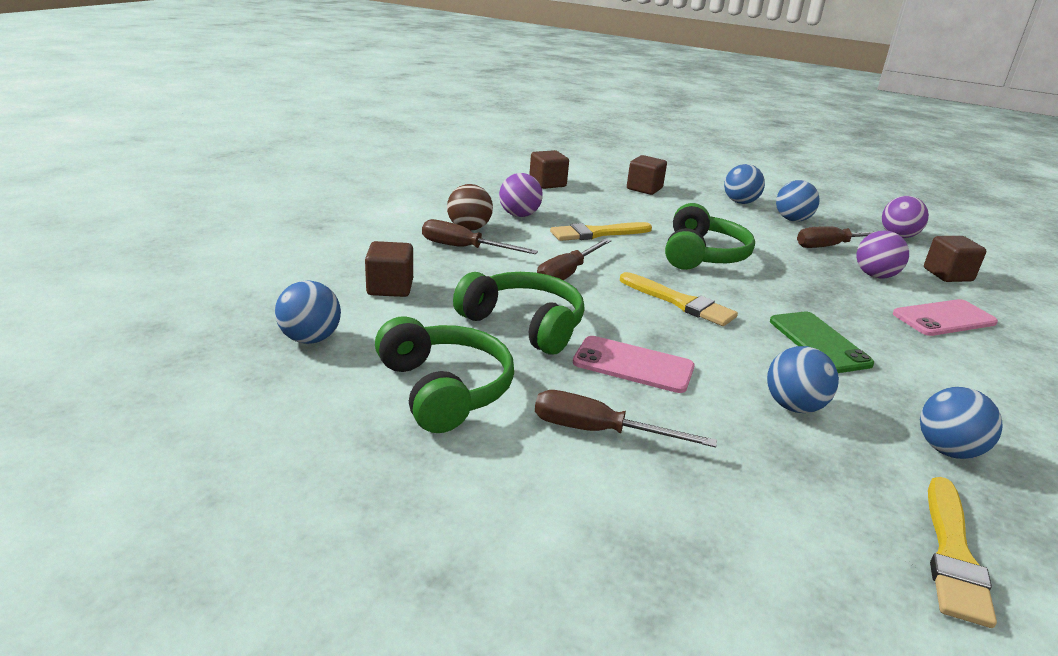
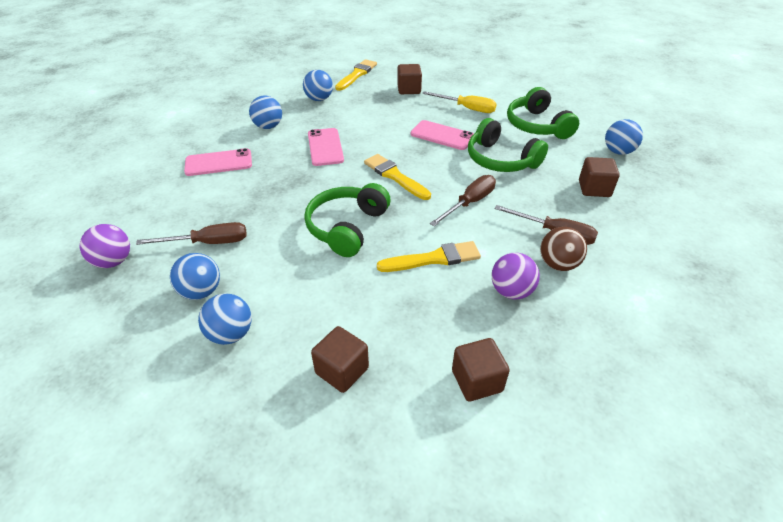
camera: 170 degrees left, 15 degrees up
(599, 431) = (467, 108): brown screwdriver -> yellow screwdriver
(793, 406) = (371, 116): blue ball -> blue ball (268, 126)
(819, 342) = (325, 147): green phone -> pink phone
(875, 276) = (216, 203): purple ball -> none
(947, 275) = (148, 204): brown cube -> brown cube (409, 89)

